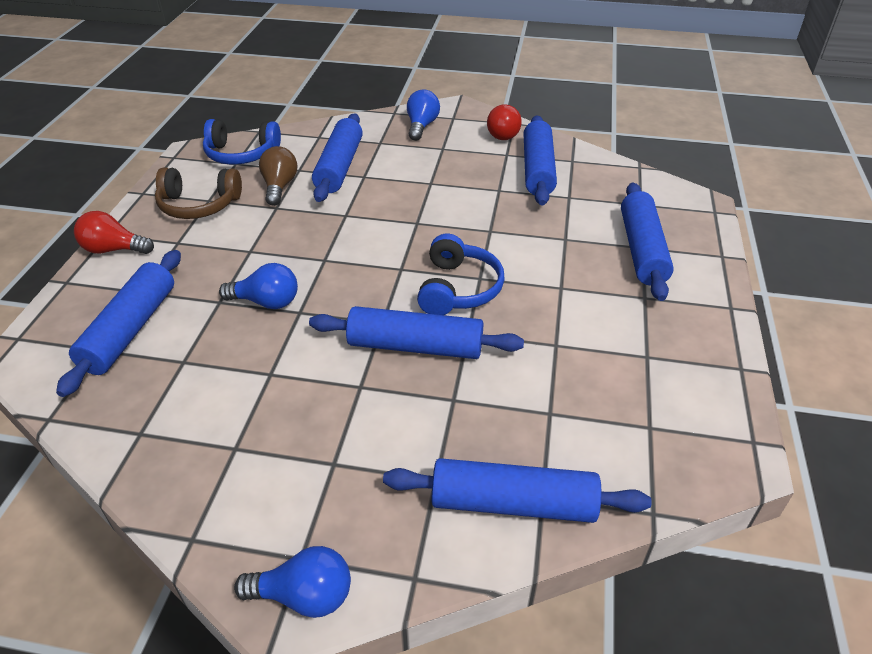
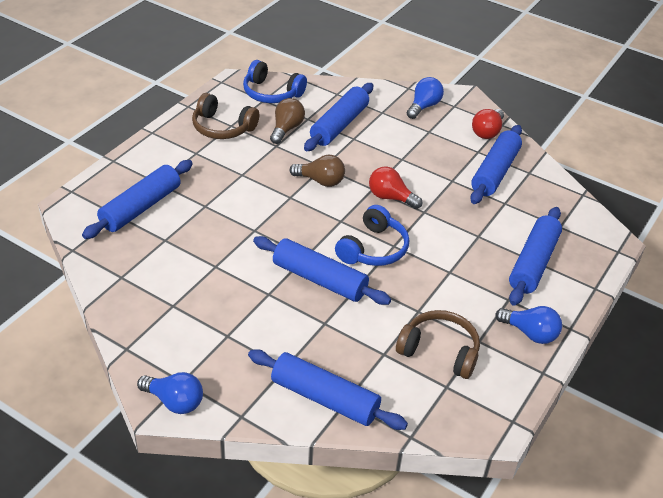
camera: 20 degrees right, 0 degrees up
(114, 249) = (152, 145): red light bulb -> red light bulb (390, 197)
(266, 302) = (236, 216): blue light bulb -> blue light bulb (530, 333)
(351, 231) = (320, 181): none -> brown light bulb
(612, 385) = (439, 351): none -> brown headphones

